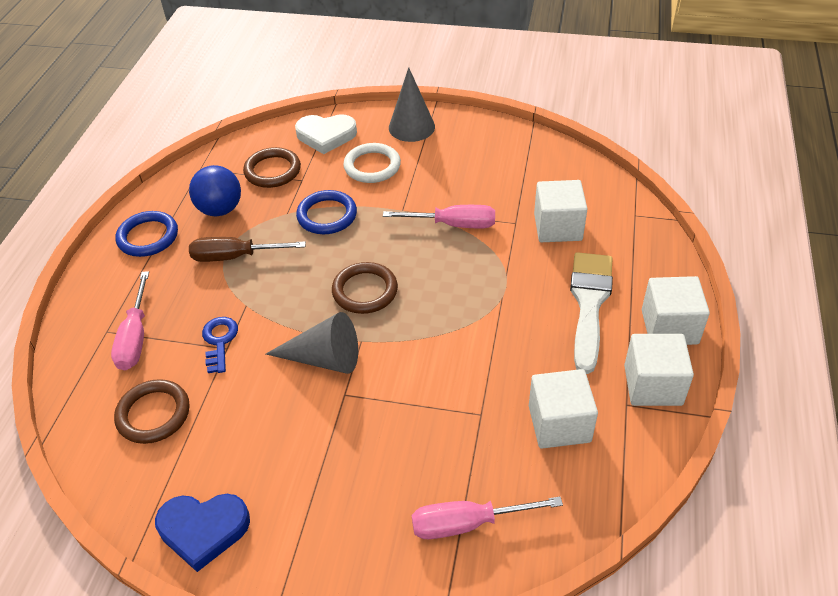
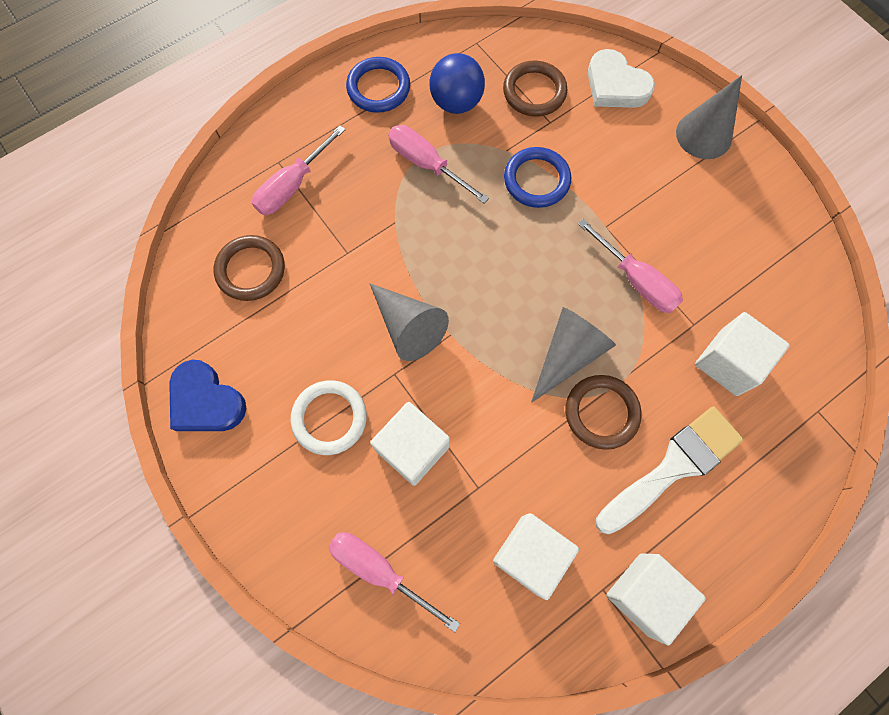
camera: 40 degrees right, 25 degrees up
(219, 341) = (347, 241): blue key -> none
(235, 257) = (427, 164): brown screwdriver -> pink screwdriver
(365, 291) = (497, 287): brown ring -> brown ring (601, 412)
(372, 166) = (624, 154): white ring -> white ring (329, 418)
(455, 293) = (568, 354): none -> grey cone
(669, 327) = (721, 554): white cube -> white cube (412, 448)

